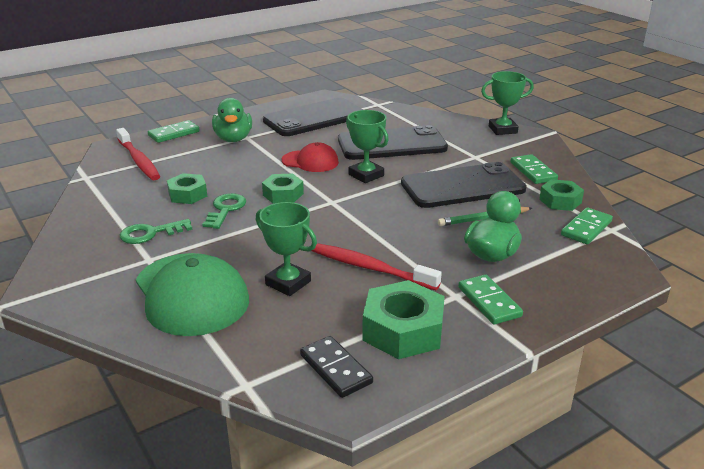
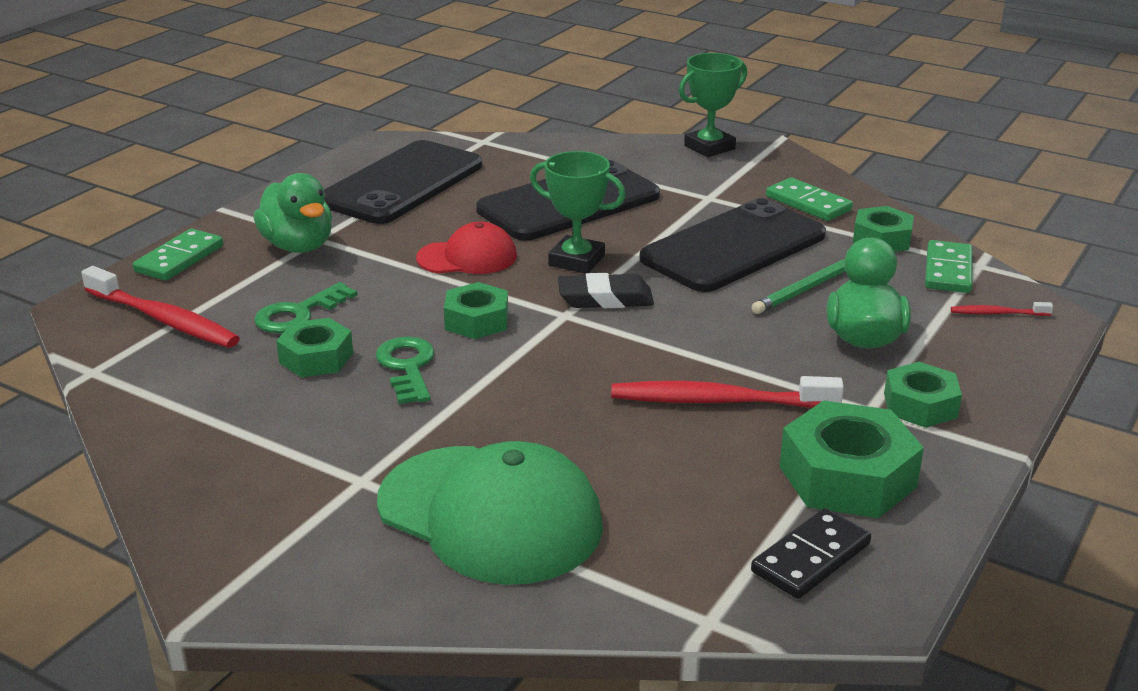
camera: 25 degrees left, 0 degrees up
(150, 233) = (319, 438): green key -> green key (298, 314)
(288, 283) = (622, 456): green trophy -> none
(336, 369) = (810, 558): black domino -> black domino turned 75 degrees counterclockwise
(362, 198) = (605, 299): none -> black eraser
(489, 302) = (920, 405): green domino -> green nut
(595, 261) = (997, 313): none -> red toothbrush

